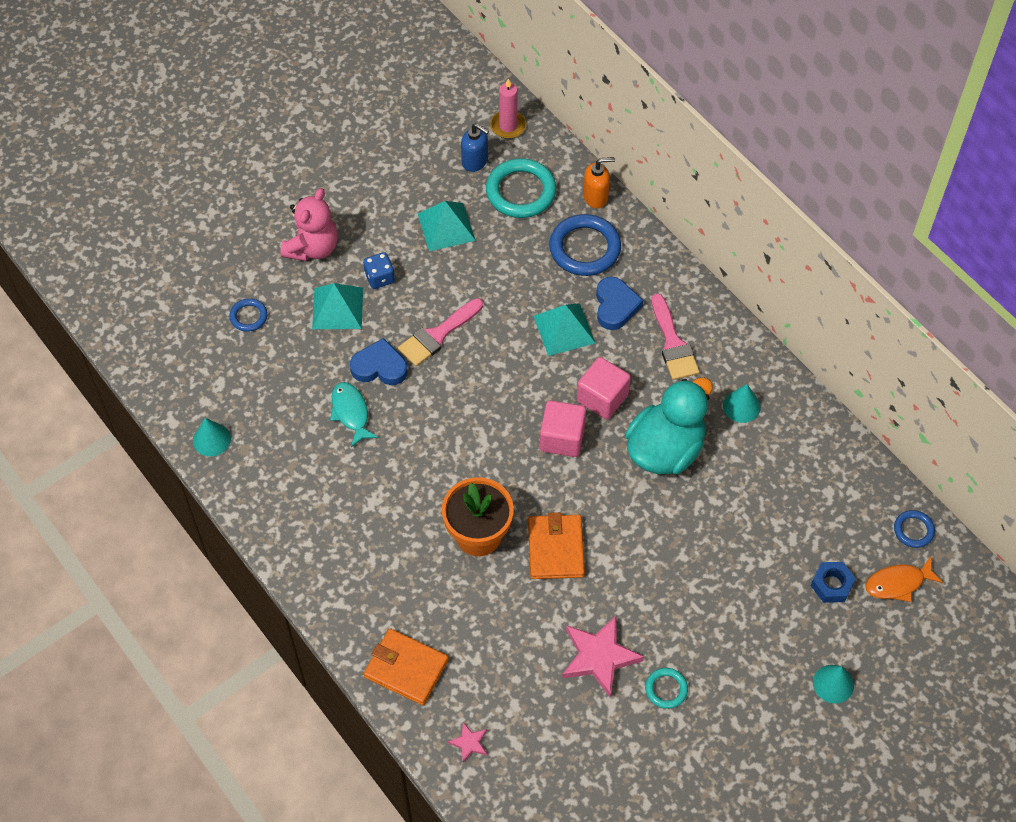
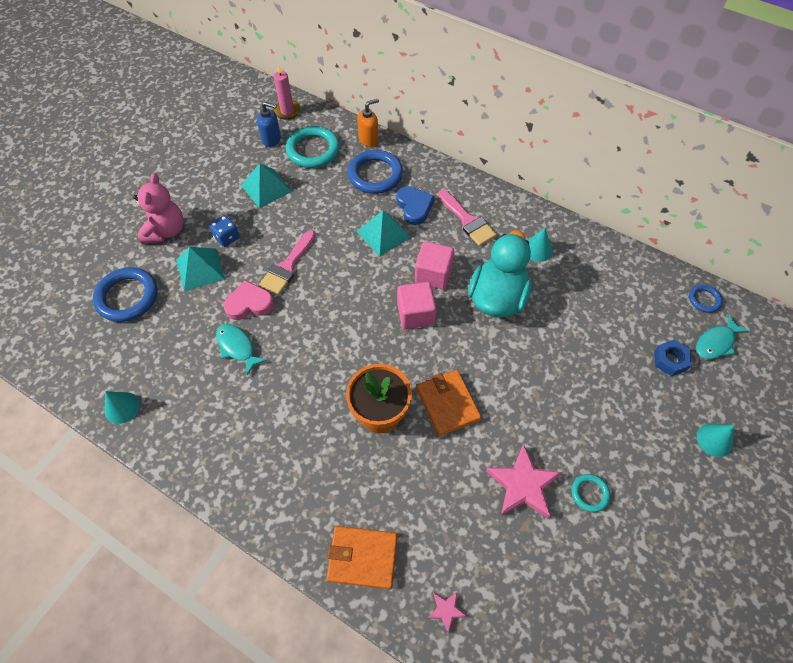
camera: 20 degrees left, 0 degrees up
(248, 316) = (127, 297): blue ring -> blue ring, size x1.93
(379, 367) = (249, 304): blue heart -> pink heart
(898, 583) = (716, 343): orange fish -> turquoise fish

